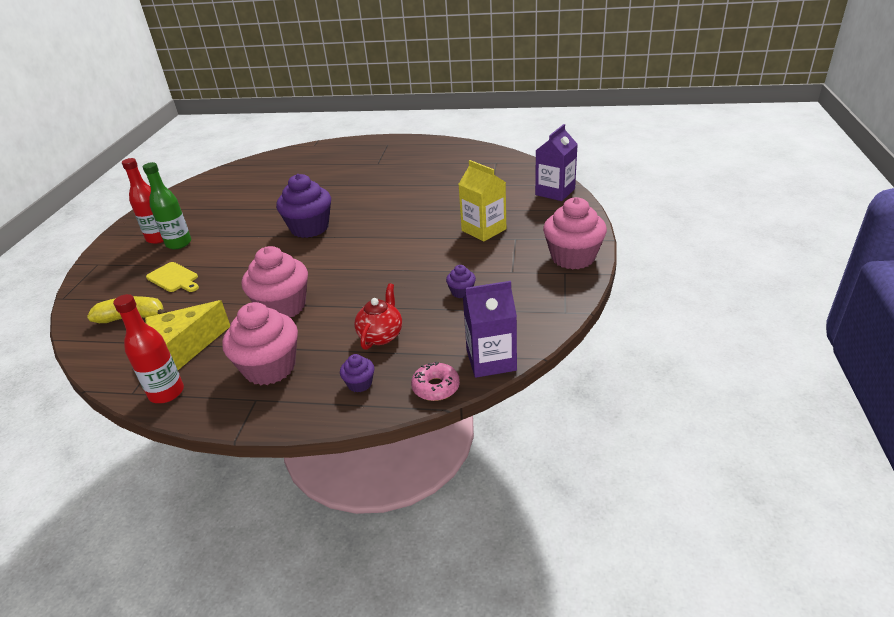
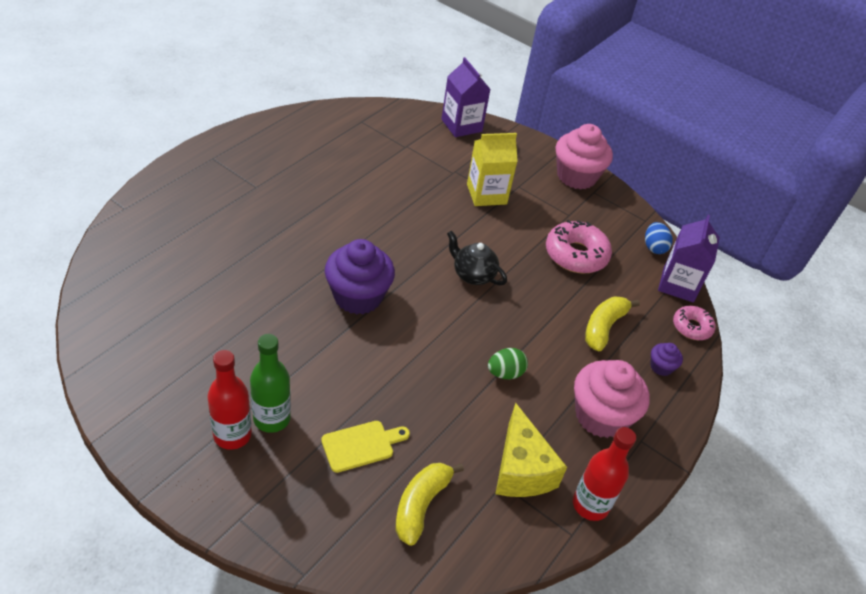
camera: 70 degrees left, 10 degrees up
(283, 307) = (505, 373): pink cupcake -> green egg
(379, 257) = (473, 275): none -> black teapot
(381, 335) = (603, 327): red teapot -> yellow banana
(461, 292) = (576, 255): purple cupcake -> pink donut
(529, 329) = (654, 247): none -> blue egg

